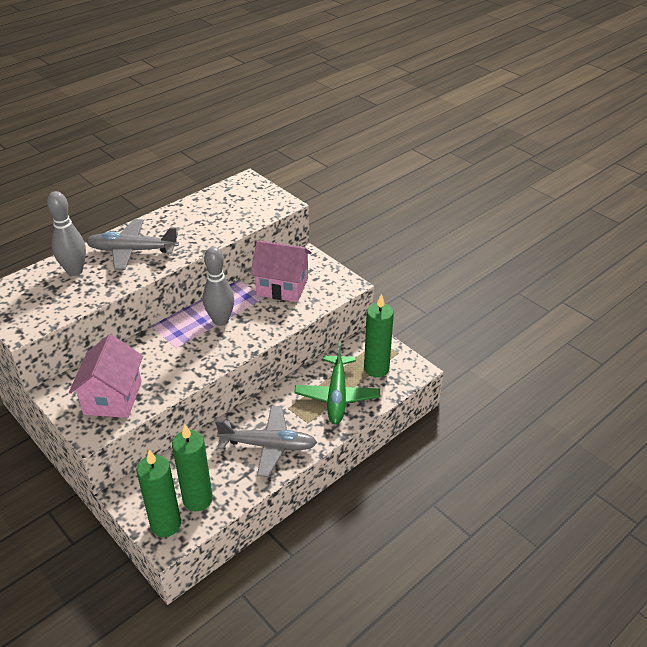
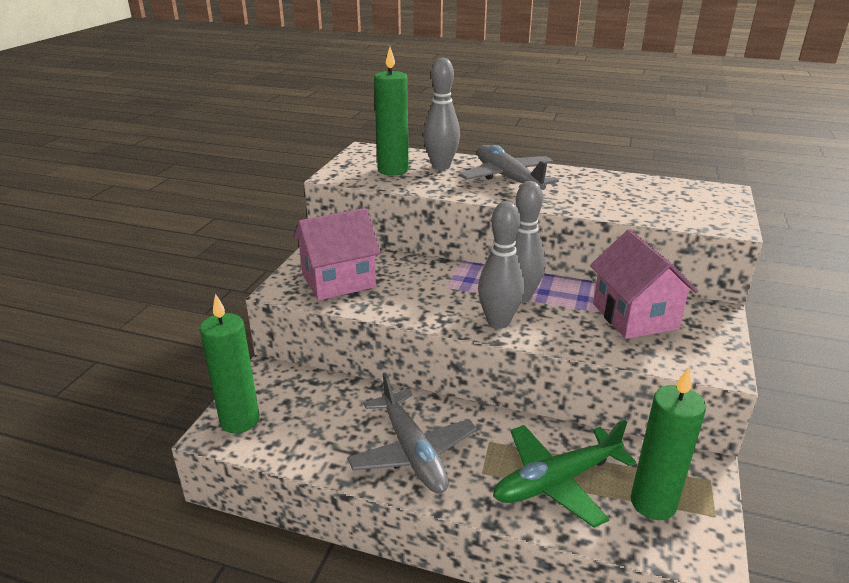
camera: 60 degrees right, 10 degrees down
(197, 499) = (289, 429): green candle -> green candle (393, 170)
(236, 343) = (498, 322): none -> grey bowling pin

